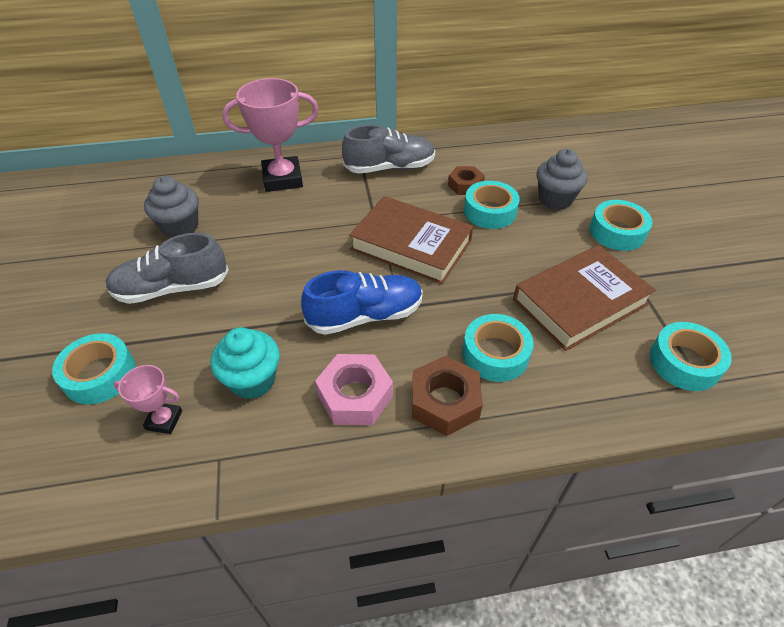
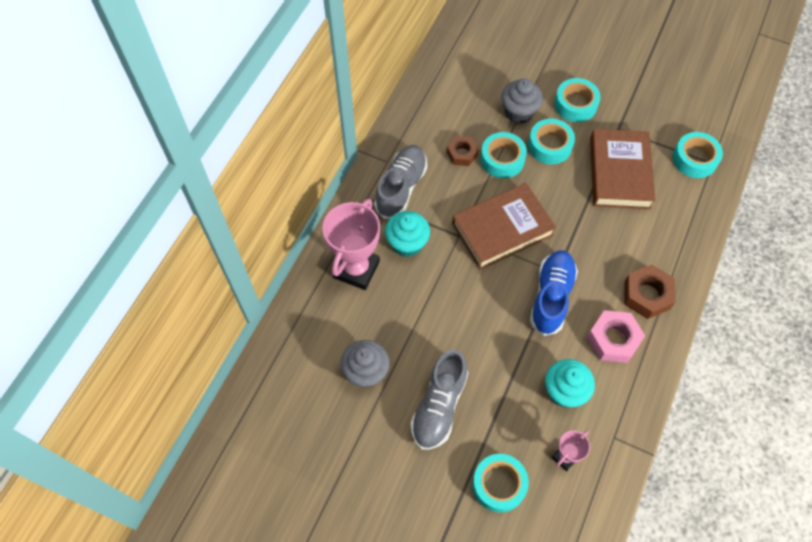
camera: 55 degrees left, 15 degrees up
(335, 194) = (407, 243): none -> turquoise cupcake
(495, 354) = (629, 246): turquoise tape -> turquoise tape (550, 146)

